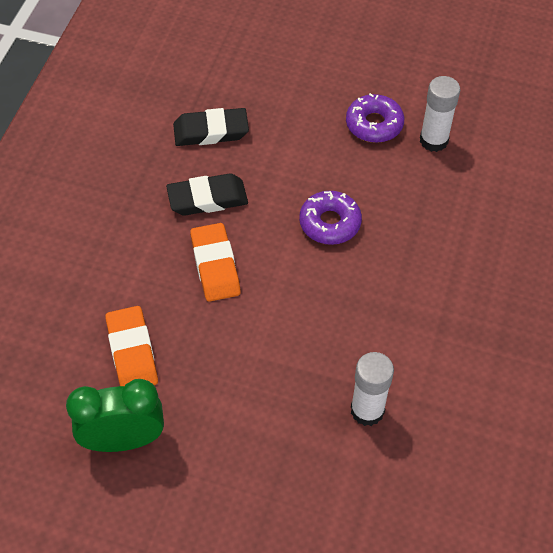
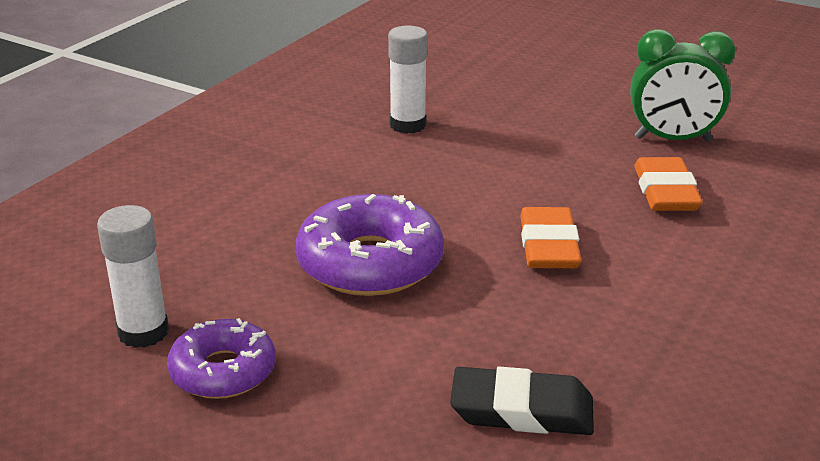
camera: 165 degrees left, 25 degrees down
(207, 198) = (546, 317): black eraser -> none
(330, 223) = (370, 263): purple donut -> purple donut, size x1.59

